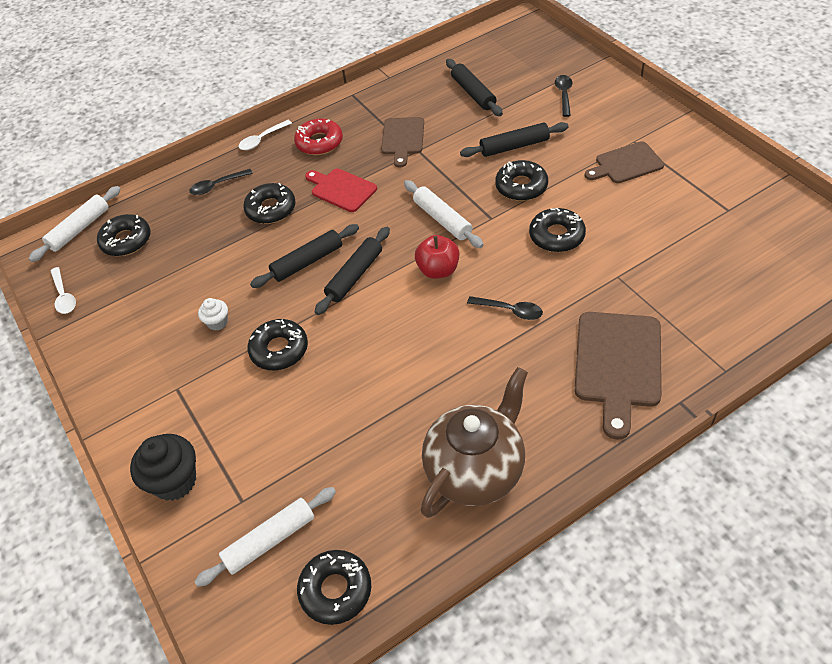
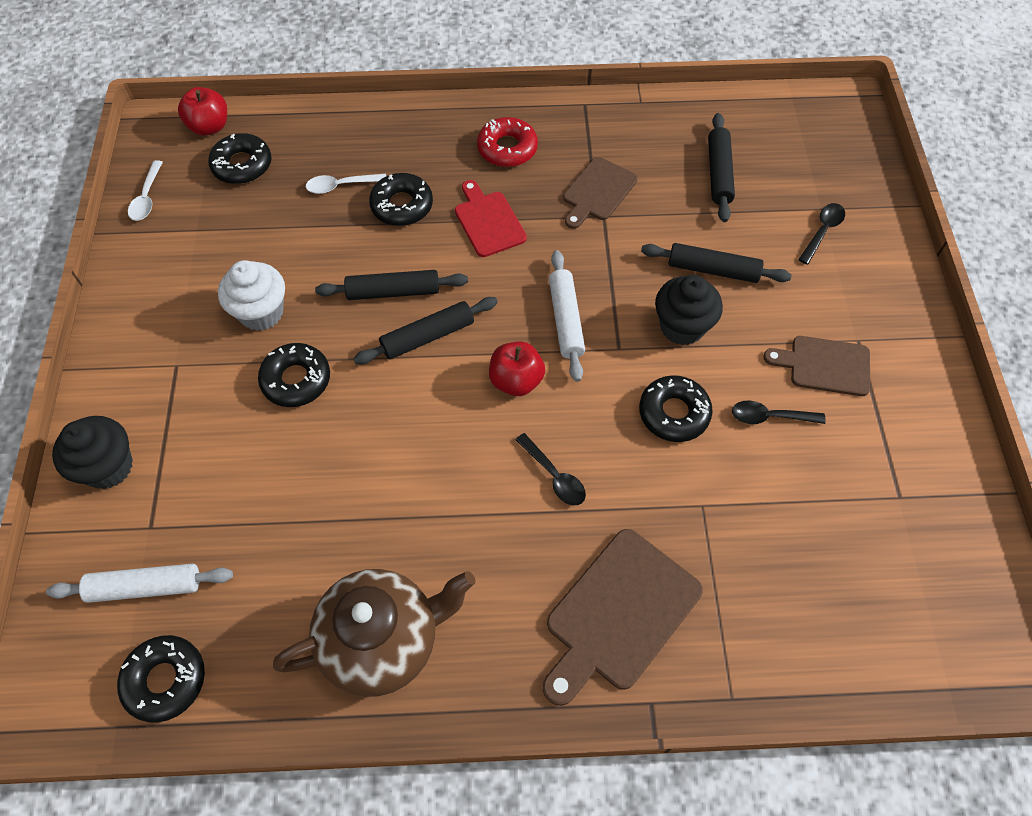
camera: 25 degrees right, 10 degrees up
(79, 229) = (209, 127): white rolling pin -> red apple
(217, 186) = (369, 147): black spoon -> black spoon (769, 417)
(217, 322) = (261, 312): white cupcake -> white cupcake, size x1.86
(262, 139) = (451, 113): white spoon -> white spoon (341, 186)
(521, 186) = (682, 326): black donut -> black cupcake

